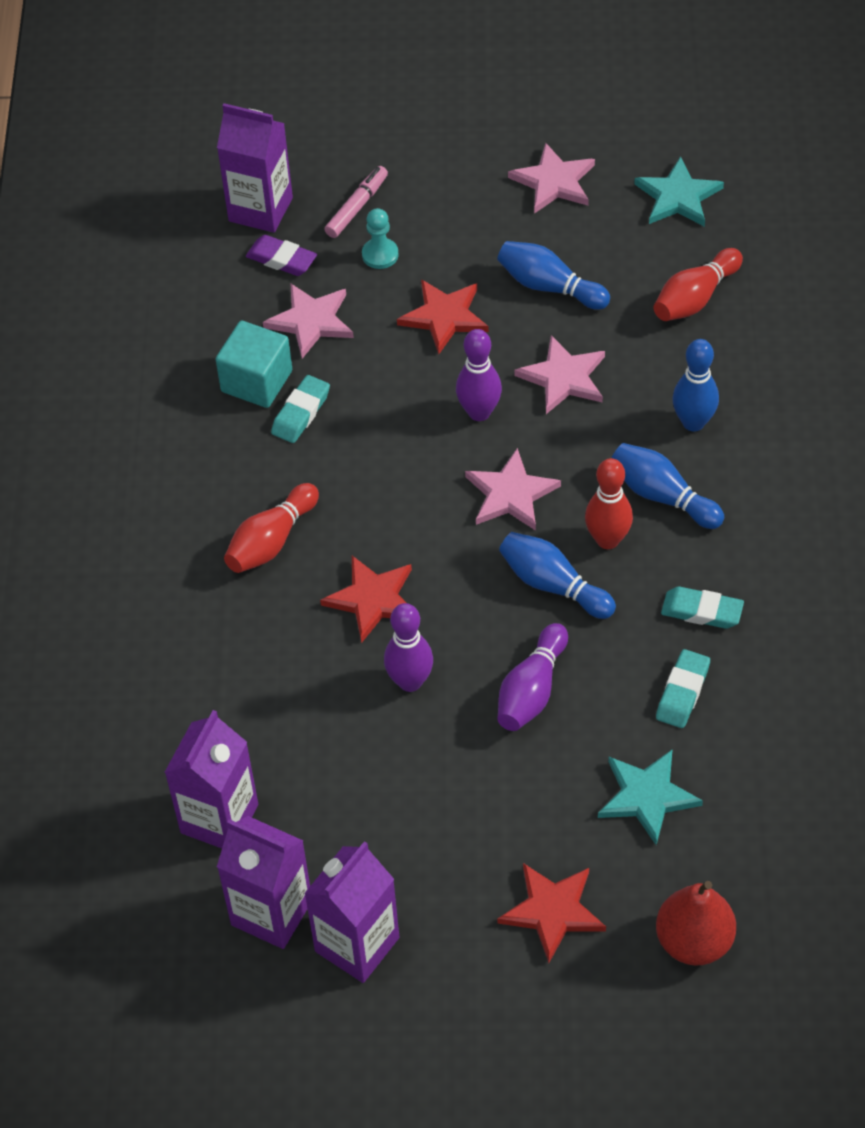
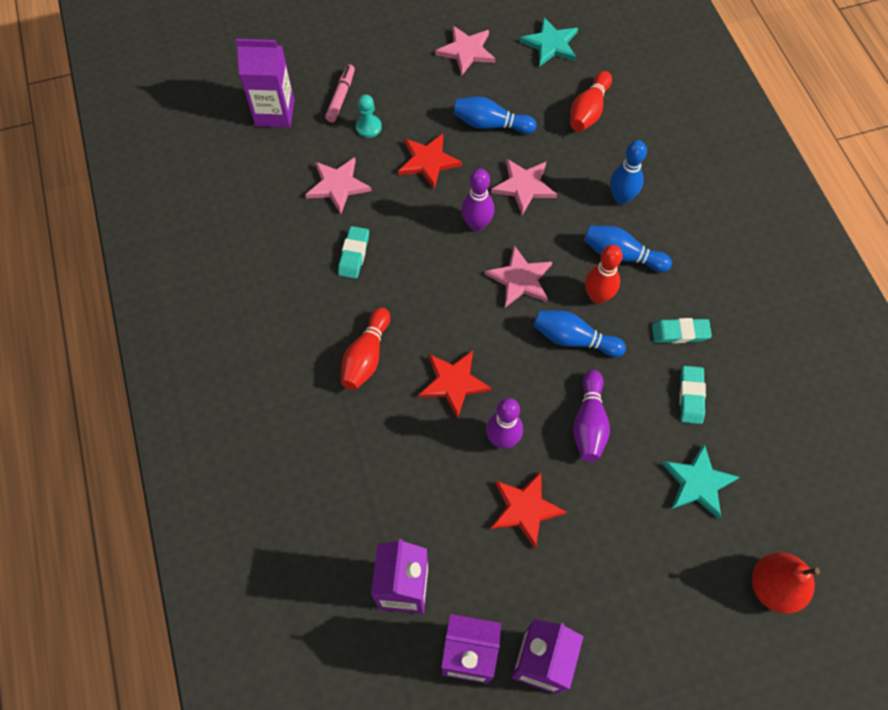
camera: 20 degrees left, 10 degrees up
(256, 381) = (314, 238): turquoise cube -> none
(281, 259) = (302, 145): purple eraser -> none
(553, 911) = (668, 592): red star -> red star (525, 509)

